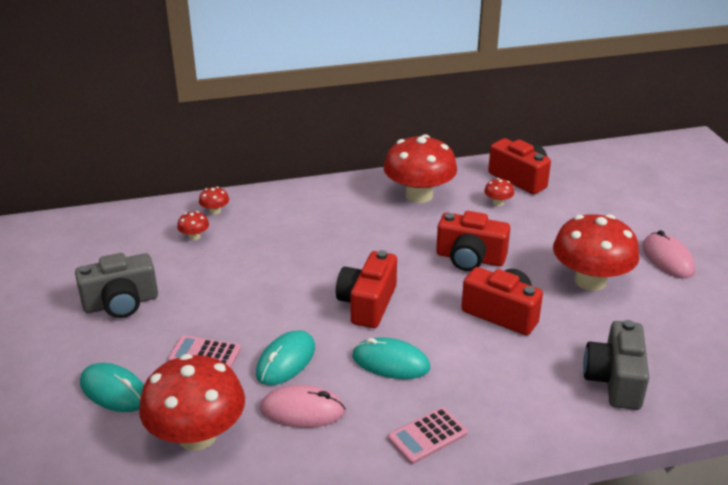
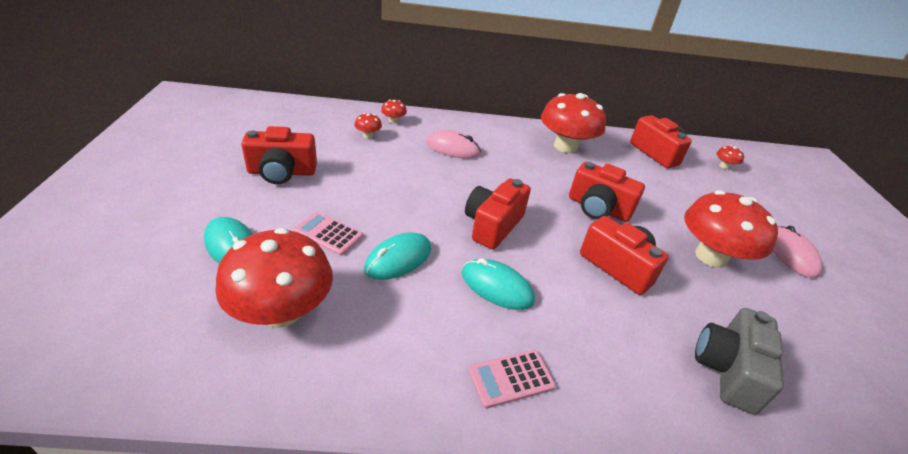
camera: 10 degrees right, 5 degrees up
(121, 303) = (282, 172): grey camera -> red camera
(302, 410) = (394, 313): pink mouse -> pink mouse (453, 148)
(498, 202) = (633, 168): red mushroom -> red mushroom (724, 166)

